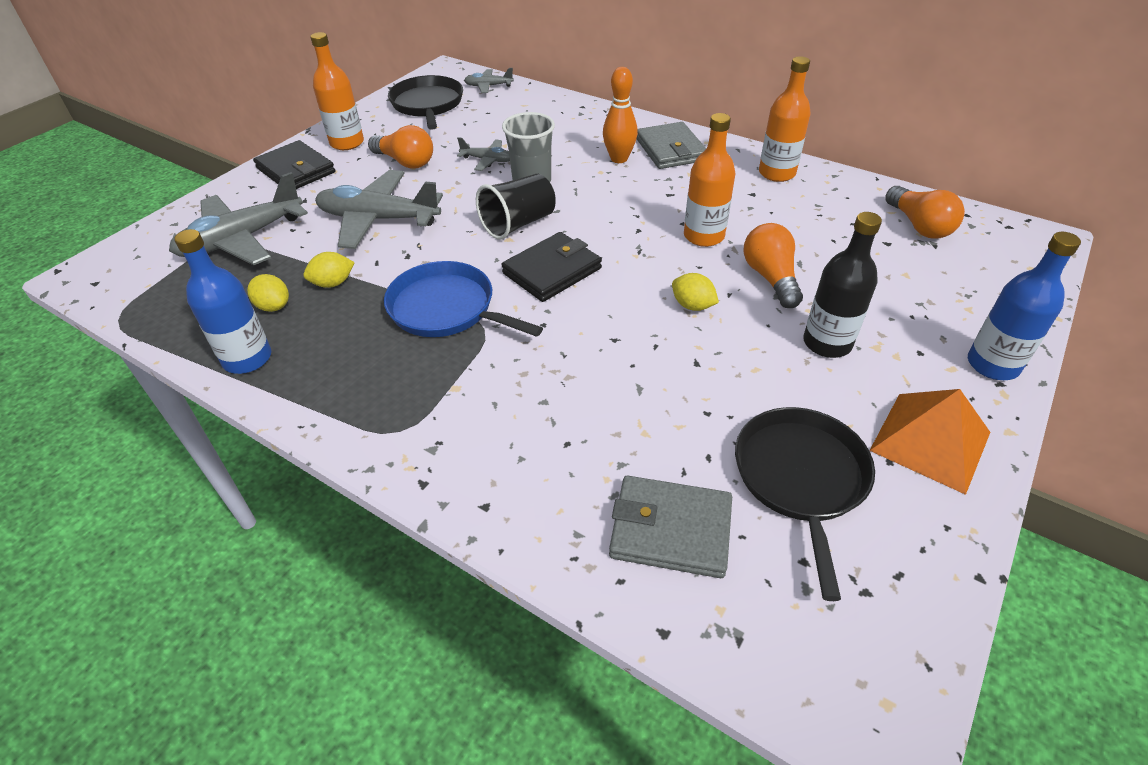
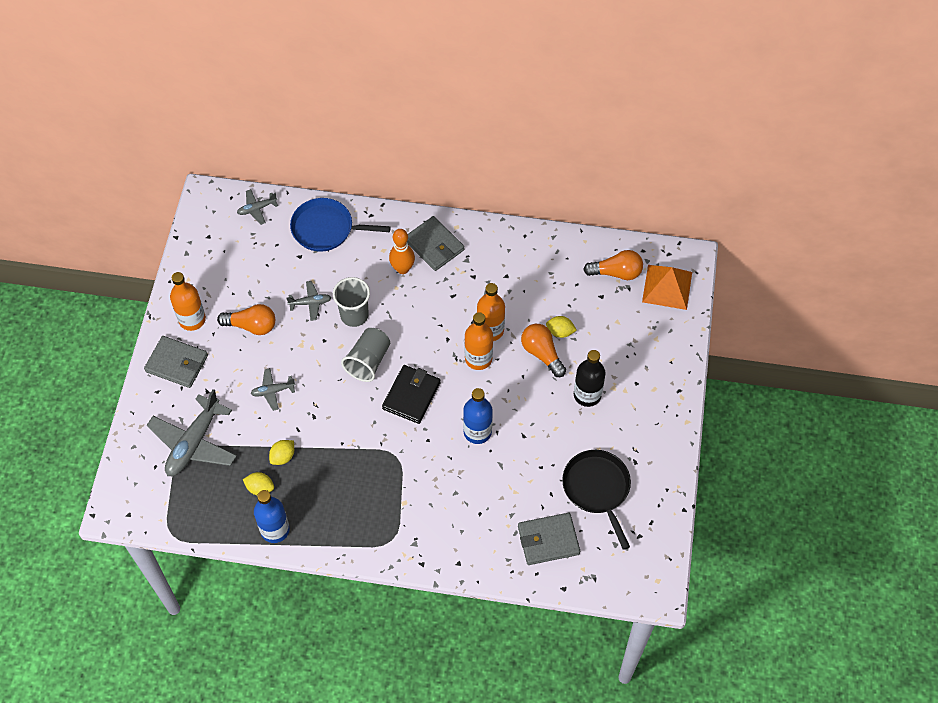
camera: 25 degrees left, 15 degrees up
(296, 170) = (177, 363): black wallet -> grey wallet
(378, 219) = (272, 391): grey plane -> grey plane, size x0.49
(427, 104) = (223, 250): black pan -> none
(446, 308) = (365, 450): blue pan -> blue pan (326, 229)
(518, 224) = (368, 361): black cup -> grey cup
(692, 306) = (505, 393): yellow lemon -> yellow lemon (560, 332)
(777, 173) = (515, 248): orange bottle -> orange bottle (478, 358)
(919, 226) = (616, 273): orange light bulb -> orange light bulb turned 45 degrees counterclockwise
(930, 441) = (651, 442): orange pyramid -> orange pyramid (667, 287)
(992, 365) = (673, 378): blue bottle -> blue bottle (477, 432)

